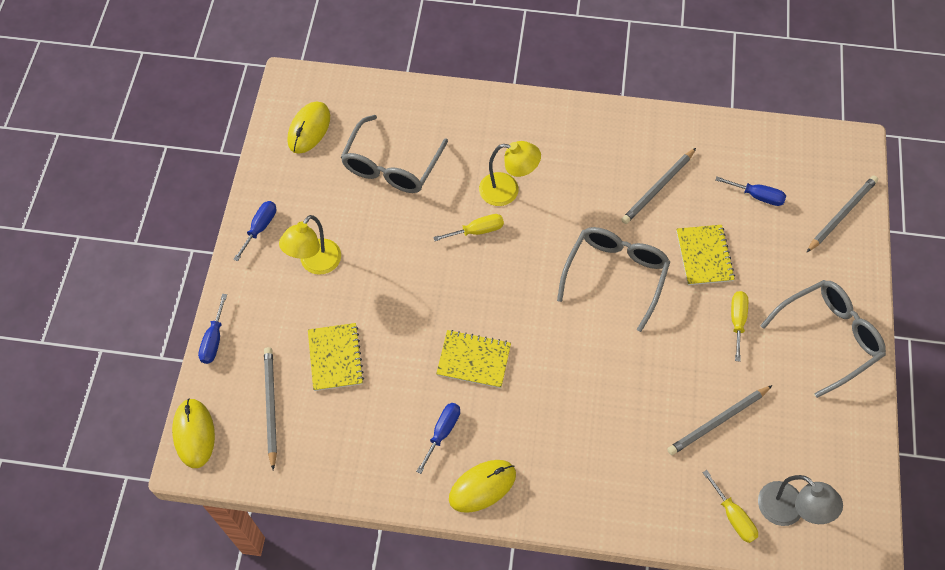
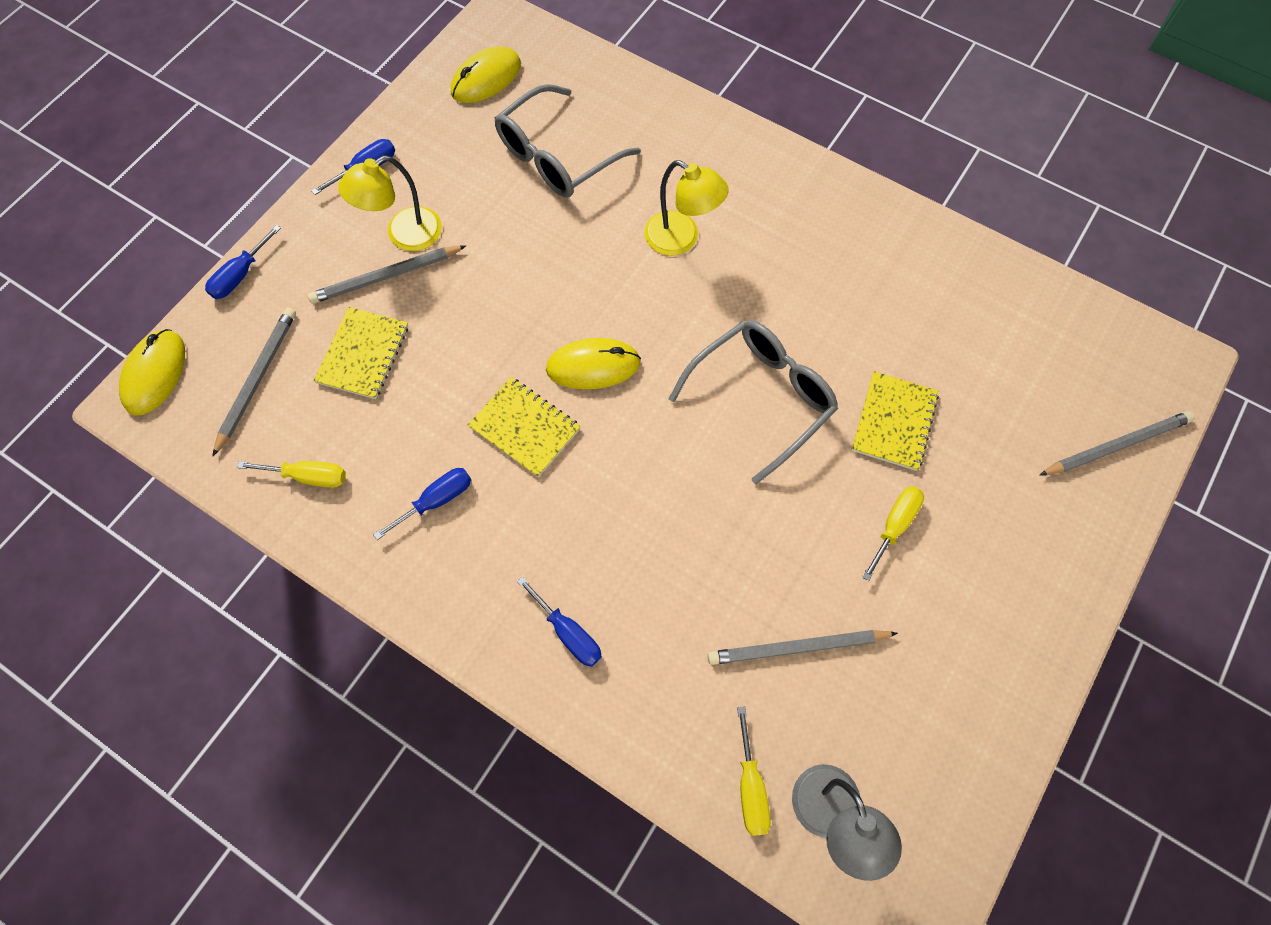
camera: 25 degrees right, 5 degrees up
(477, 231) = (617, 273): yellow screwdriver -> yellow screwdriver (308, 476)
(482, 486) = (446, 591): yellow mouse -> yellow mouse (593, 366)
(658, 188) = (877, 311): grey pencil -> grey pencil (386, 277)
(757, 196) = (1008, 374): blue screwdriver -> blue screwdriver (568, 633)
(828, 337) = (1013, 603): grey glasses -> none

